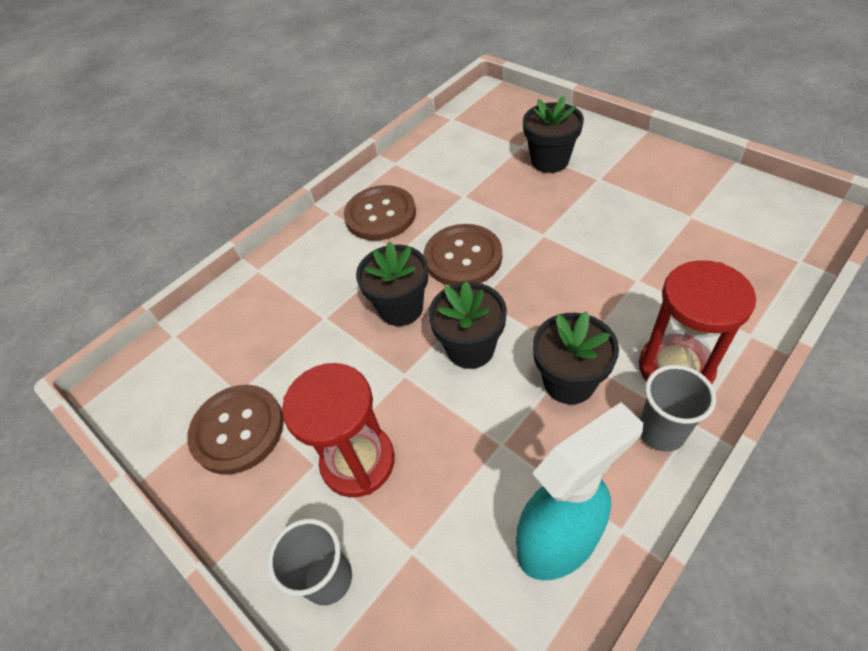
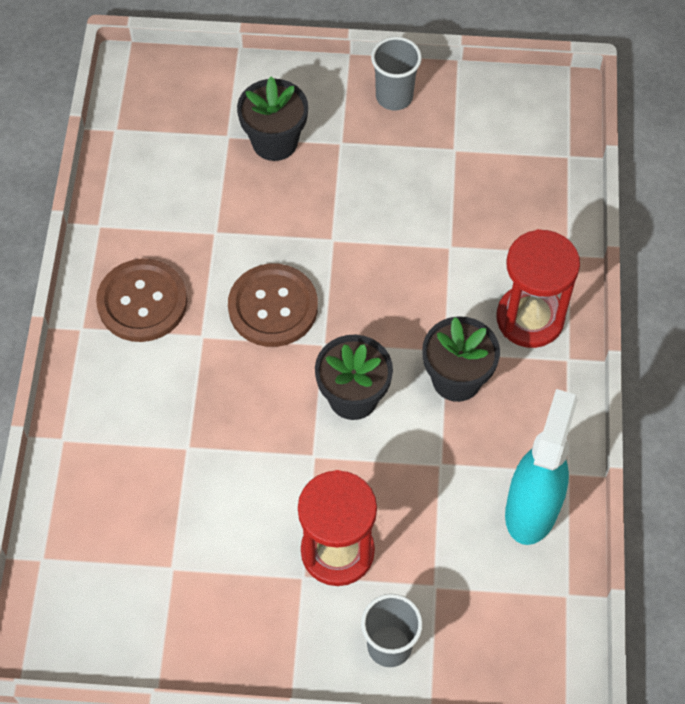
camera: 45 degrees left, 10 degrees up
(238, 430) = (205, 596): brown button -> none
(401, 308) = (256, 395): black flower pot -> none
(661, 431) = (550, 380): grey cup -> grey cup (394, 97)

